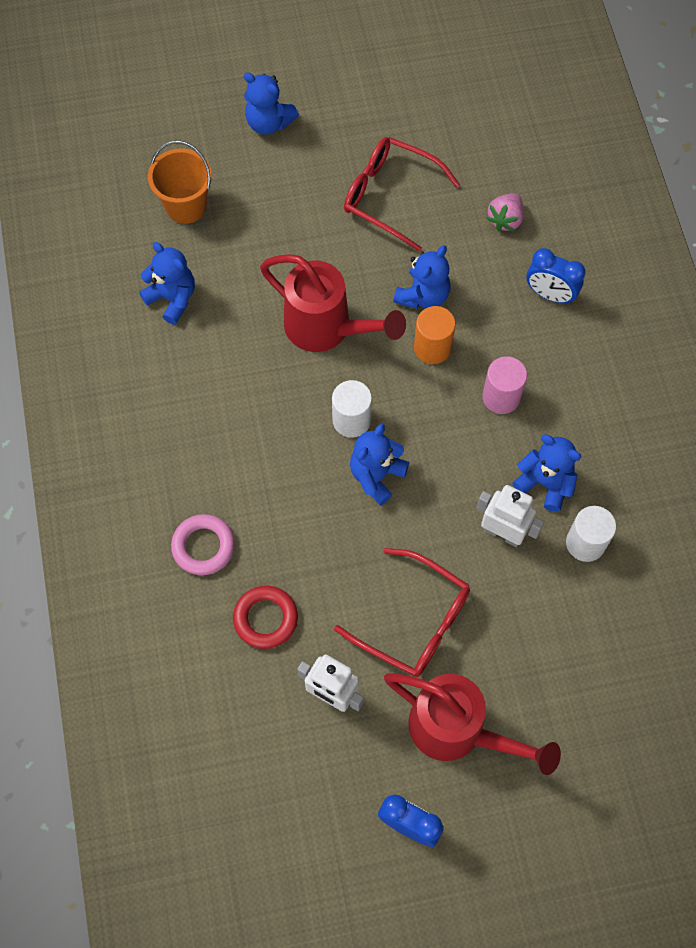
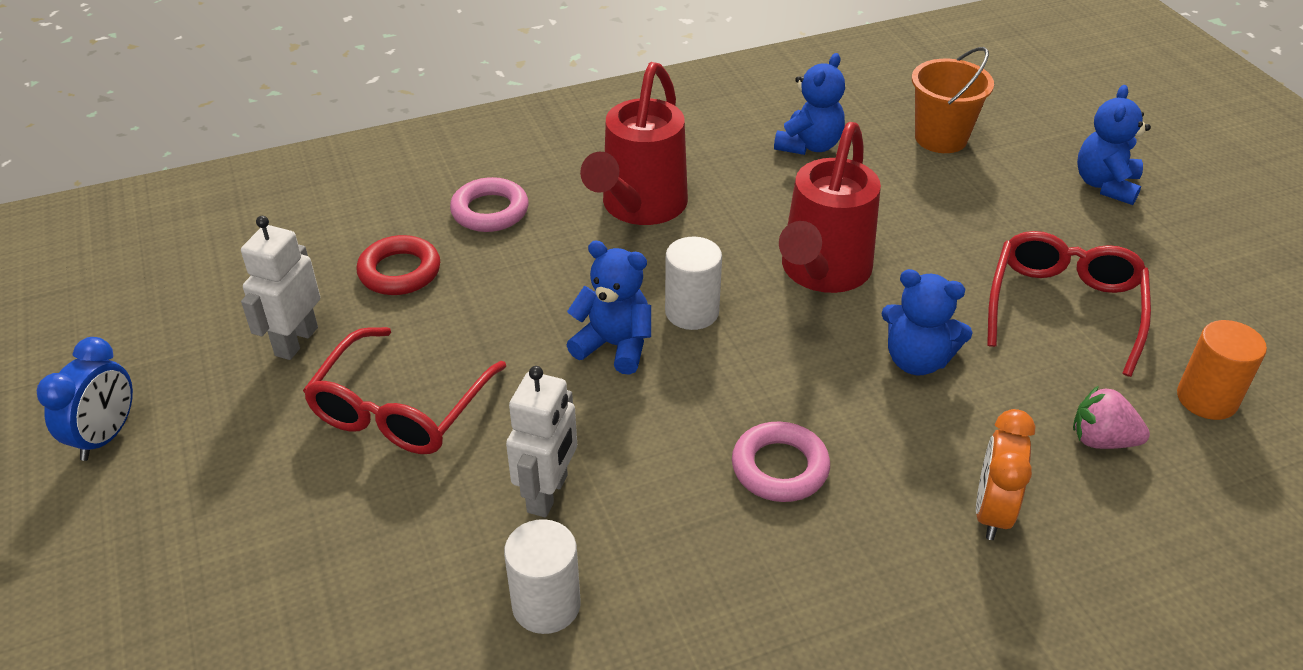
camera: 80 degrees right, 25 degrees down
(432, 347) = (835, 380): orange cylinder -> orange cylinder (1206, 399)
(457, 730) = (235, 473): red watering can -> red watering can (639, 208)
(501, 397) = (780, 468): pink cylinder -> pink ring
(545, 483) = (644, 539): blue teddy bear -> none
(550, 295) = (992, 512): blue clock -> orange clock

